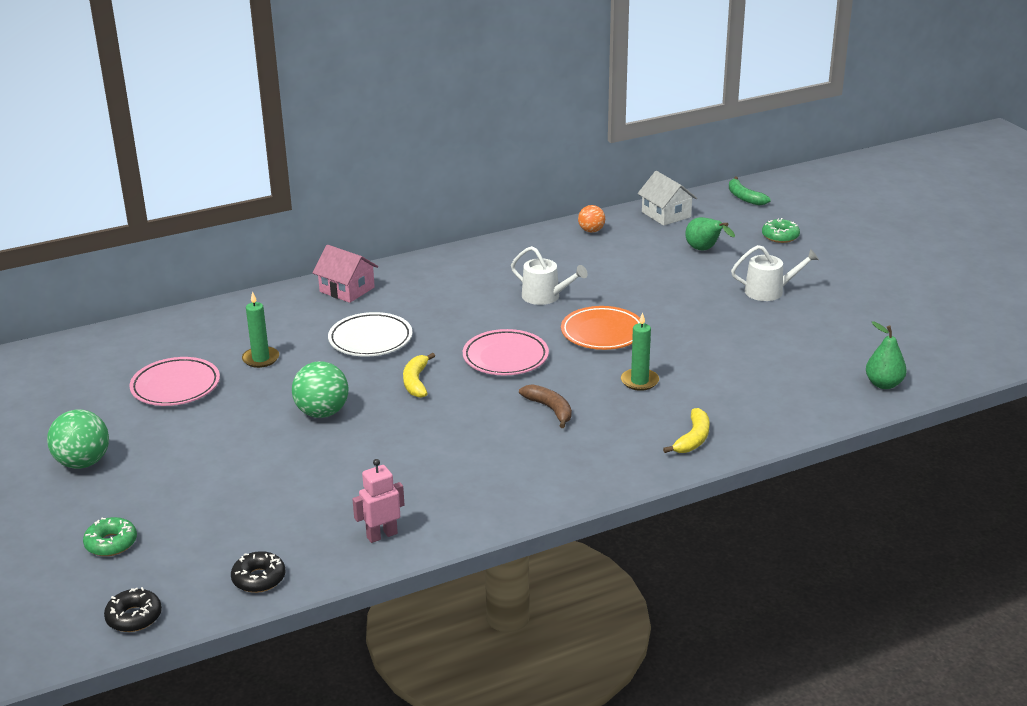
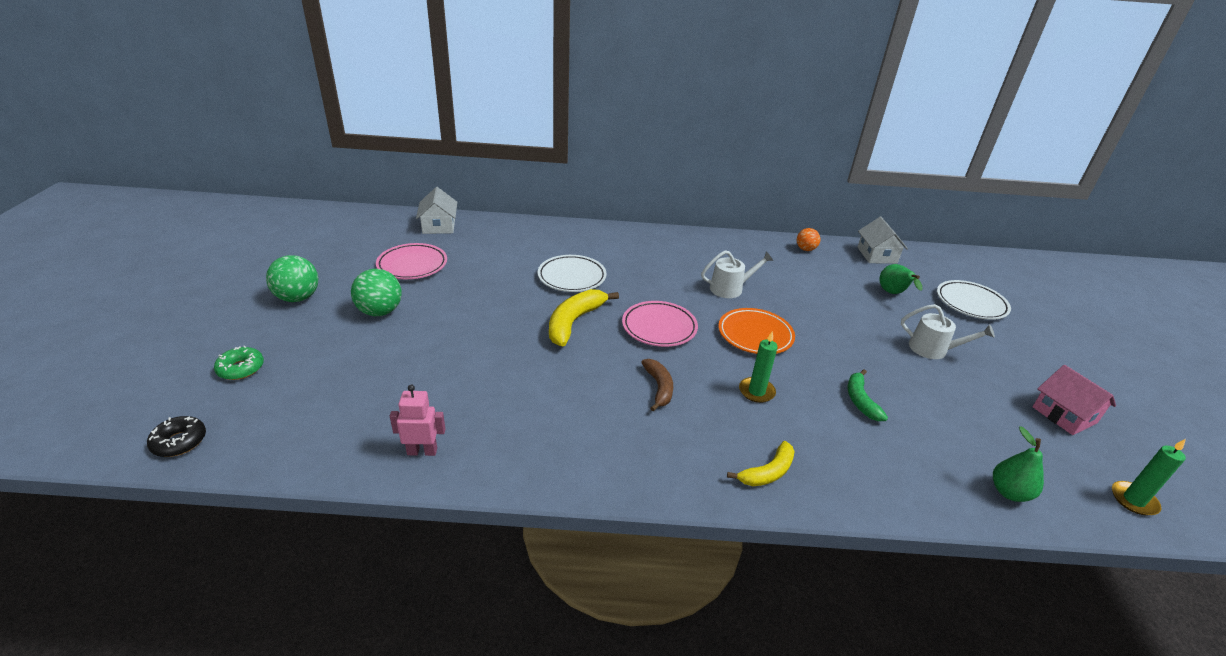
camera: 25 degrees right, 5 degrees up
(155, 335) = (439, 226): none -> white house
(259, 579) = (295, 449): black donut -> none
(261, 359) = (485, 265): green candle -> green candle (1133, 500)
(322, 413) = (485, 321): green ball -> green ball (380, 312)
(347, 289) = (589, 236): pink house -> pink house (1064, 415)
(416, 382) = (574, 322): yellow banana -> yellow banana, size x1.59
(545, 297) = (730, 288): white watering can -> white watering can turned 75 degrees counterclockwise
(744, 197) = (955, 262): green banana -> green banana (860, 401)
(780, 236) = (971, 303): green donut -> white plate

